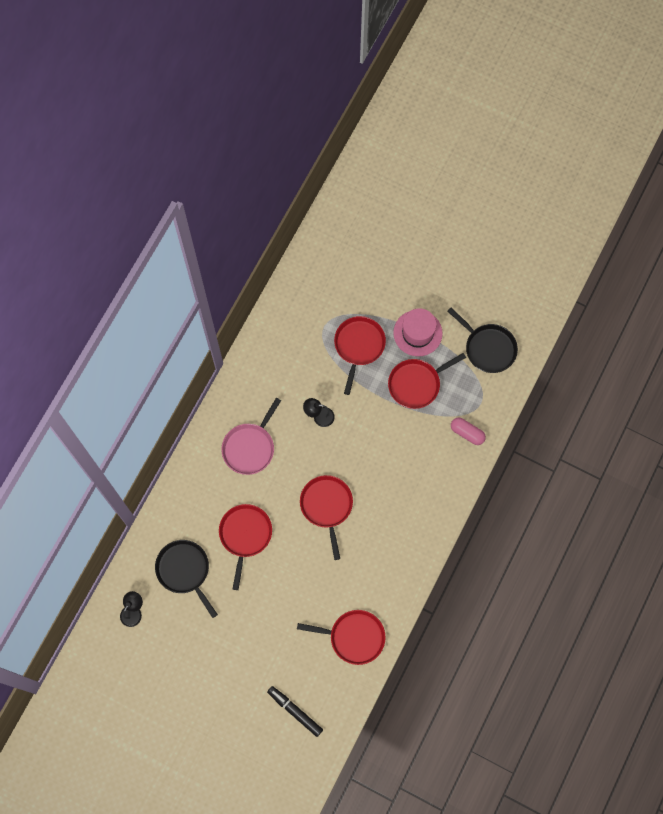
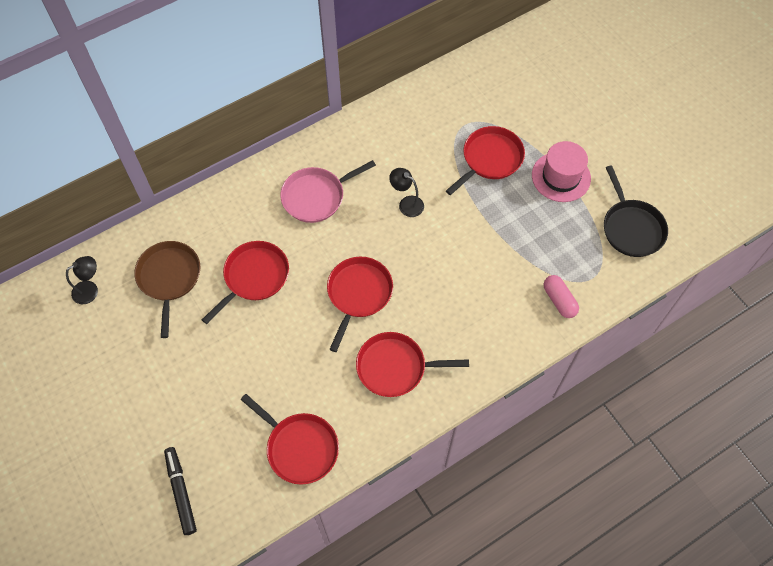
camera: 30 degrees right, 10 degrees down
(184, 570) = (169, 278): black pan -> brown pan
(416, 384) = (530, 224): red pan -> red pan (395, 367)

